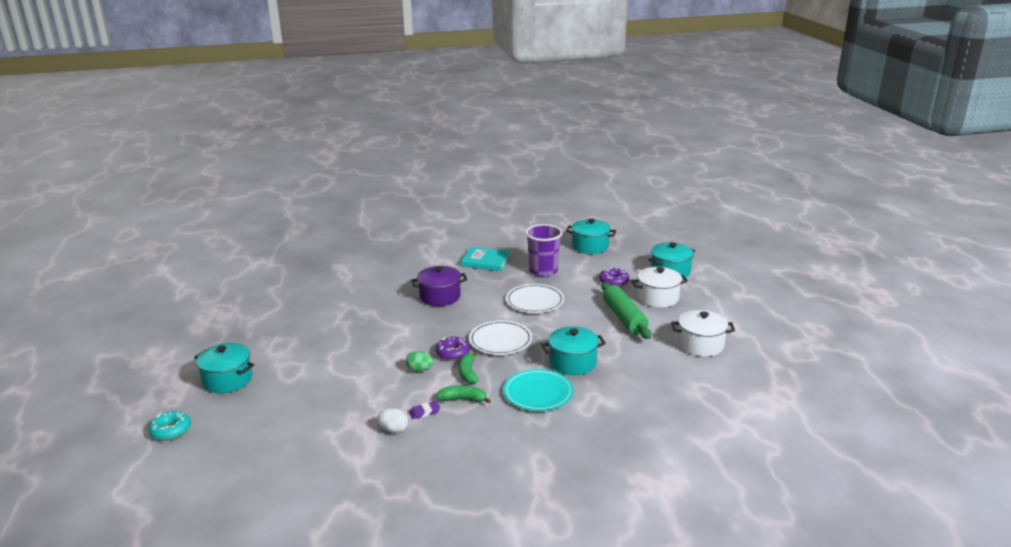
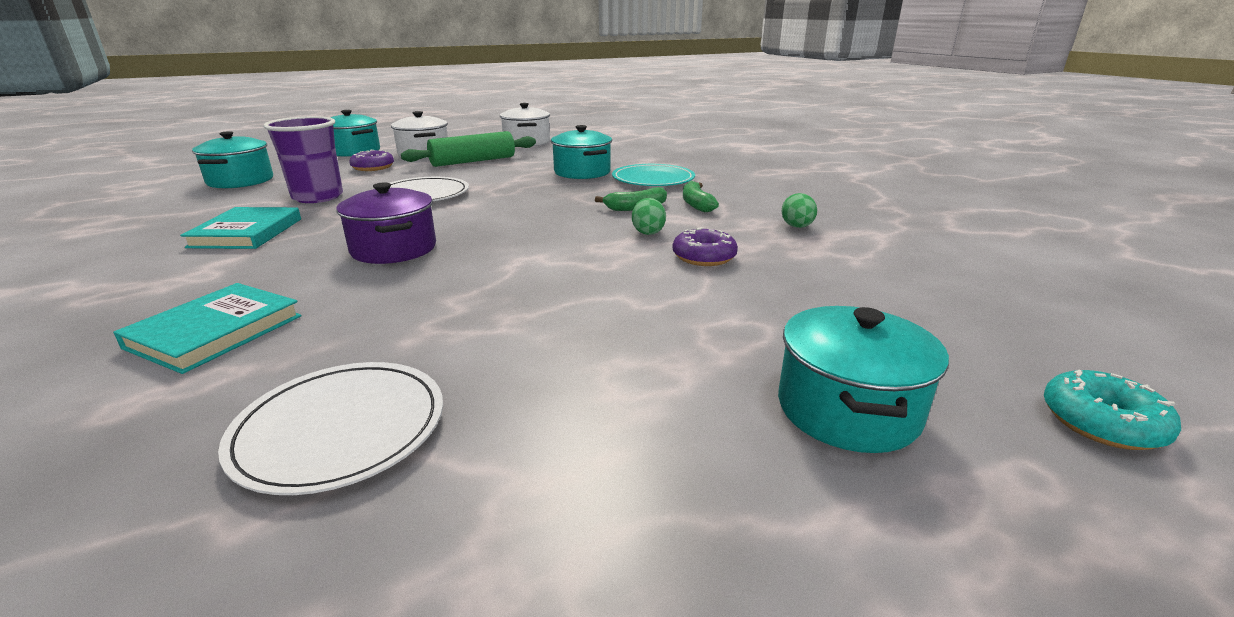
camera: 105 degrees left, 0 degrees up
(377, 271) = (215, 332): none -> turquoise book
(393, 429) = (797, 227): white egg -> green egg
(424, 412) = (743, 217): purple eraser -> none
(453, 353) = (590, 220): purple donut -> purple donut (704, 257)
(500, 340) = (543, 201): white plate -> white plate (340, 429)

